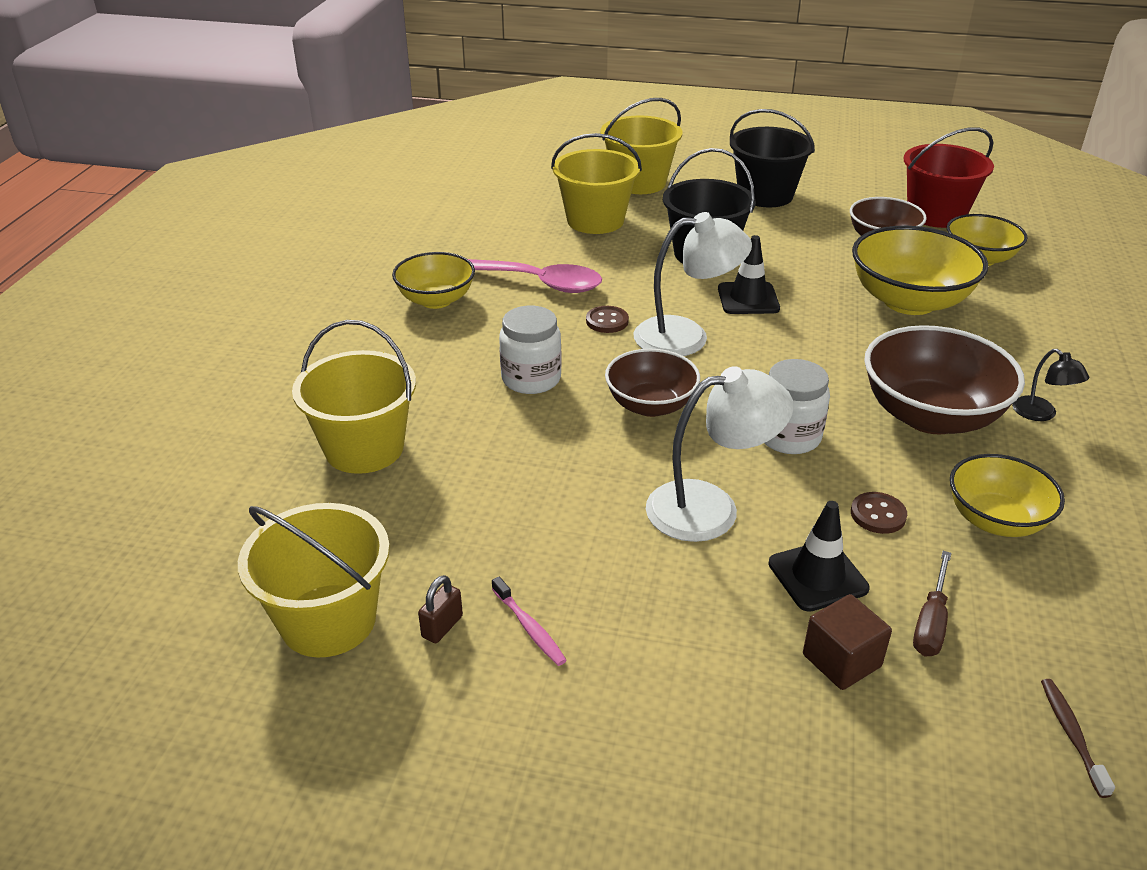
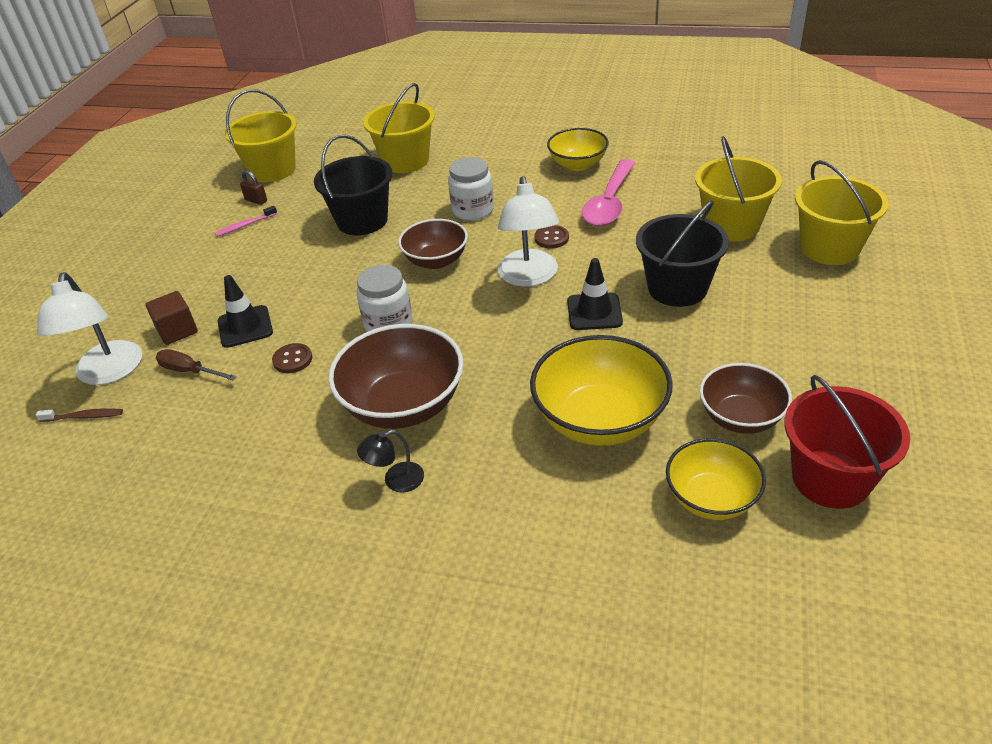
camera: 95 degrees right, 5 degrees up
(710, 507) = (320, 285): white lamp -> white lamp (108, 373)
(765, 195) = (833, 334): black bucket -> black bucket (362, 221)
(995, 520) = (269, 420): yellow bowl -> none

